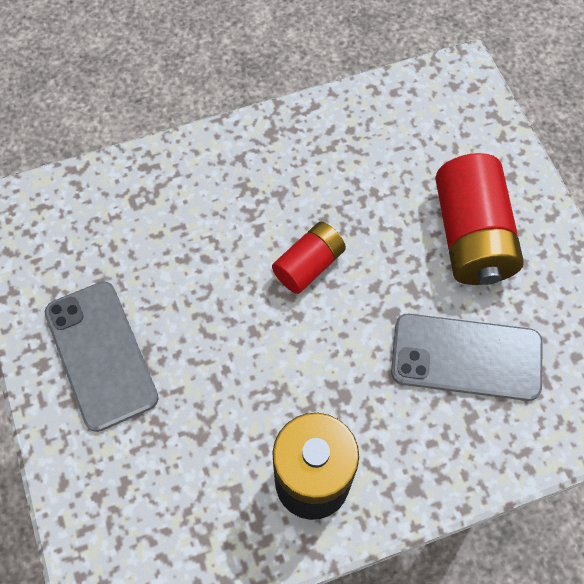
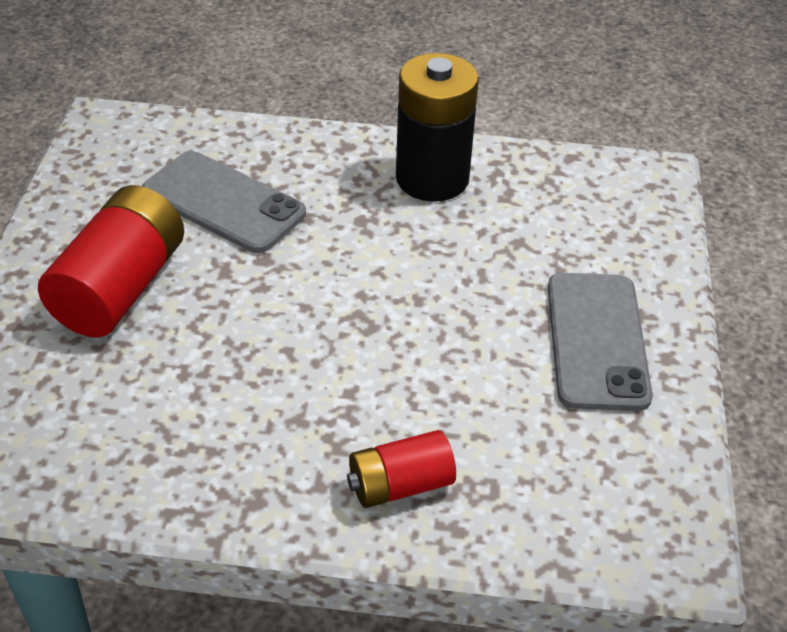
camera: 155 degrees left, 20 degrees down
(309, 265) = (318, 332): red battery -> red battery (400, 485)

